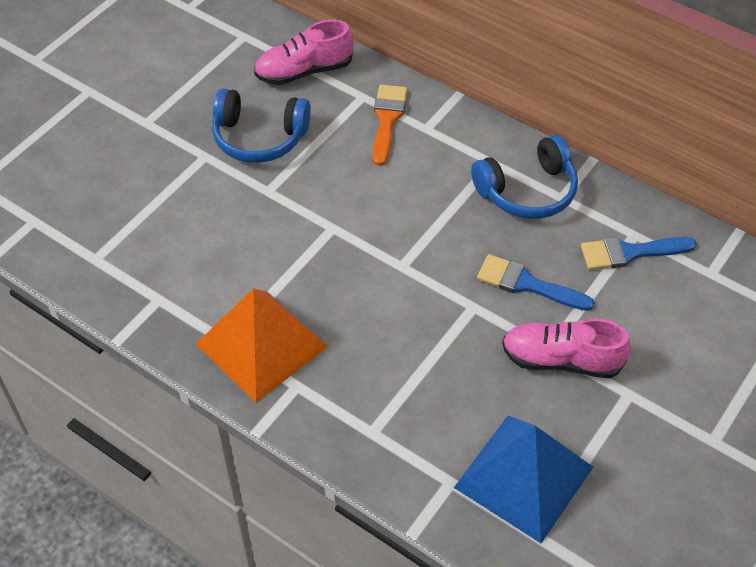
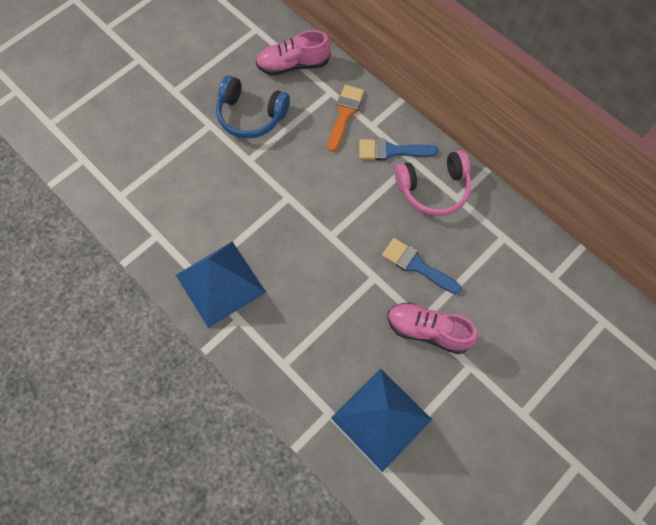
camera: 10 degrees right, 15 degrees up
(261, 345) = (220, 283): orange pyramid -> blue pyramid
(527, 191) = (433, 189): blue headphones -> pink headphones
(629, 252) = (497, 252): blue brush -> blue brush (391, 151)

